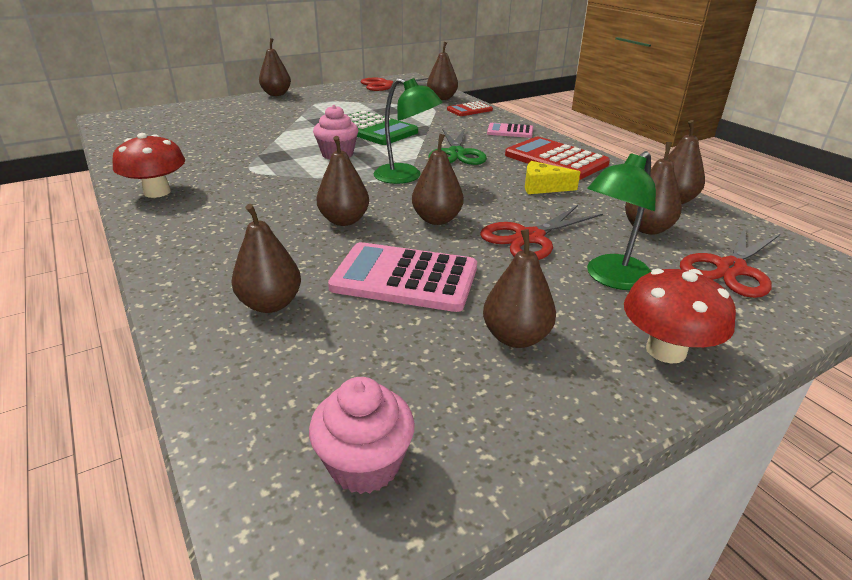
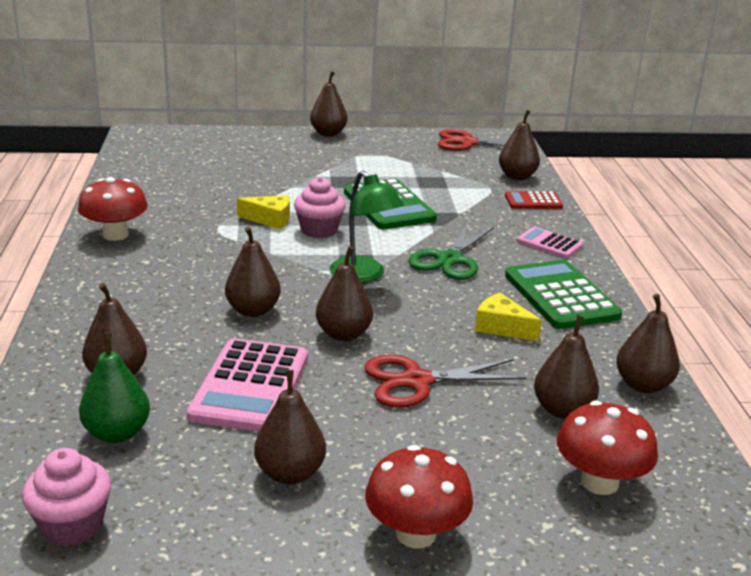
camera: 25 degrees right, 5 degrees down
(289, 155) = (270, 219): none -> yellow cheese
(322, 356) = (117, 433): none -> green pear
(405, 278) = (250, 386): pink calculator -> pink calculator turned 120 degrees counterclockwise
(556, 159) = (561, 296): red calculator -> green calculator
(612, 278) = (450, 450): green lamp -> none
(730, 269) = (599, 482): red scissors -> red mushroom

